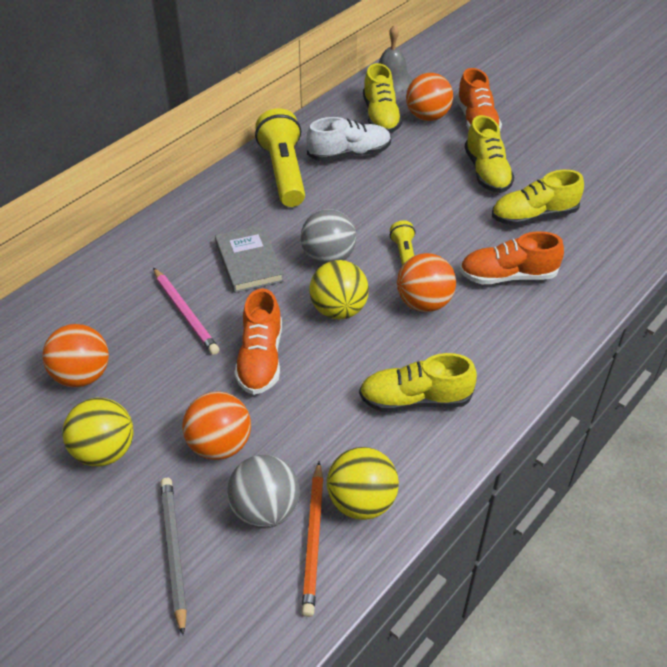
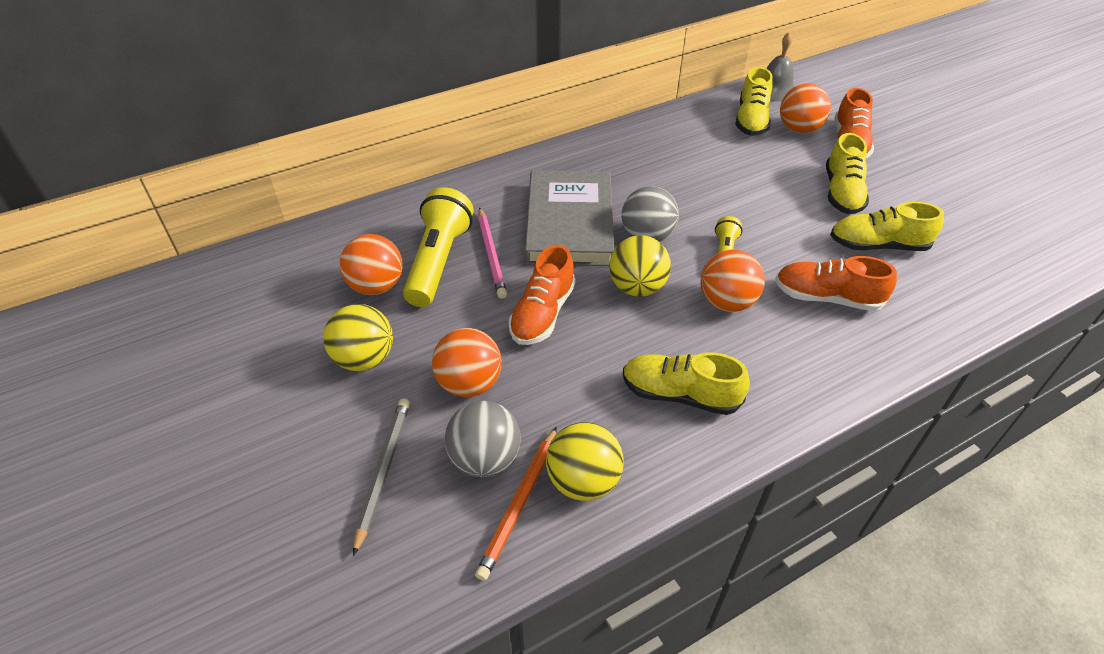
camera: 20 degrees right, 0 degrees up
(249, 262) = (569, 223): grey book -> grey book, size x1.66
(284, 172) = (636, 151): yellow flashlight -> yellow flashlight (439, 261)
(349, 154) = (706, 148): white shoe -> none

